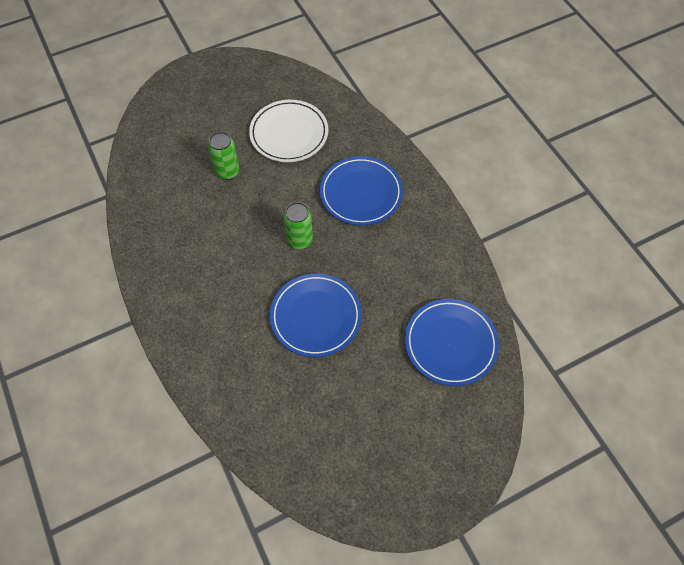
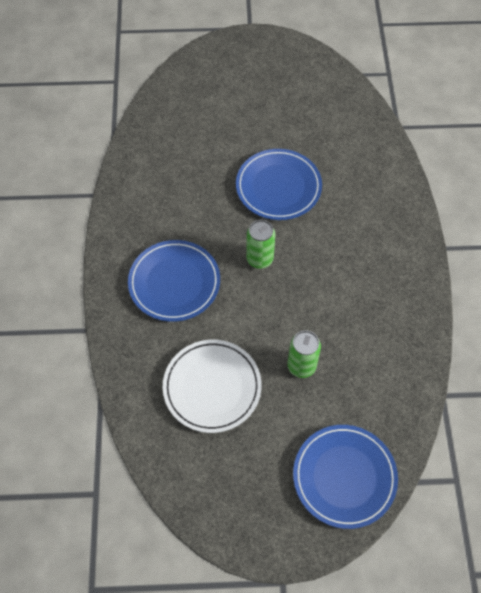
camera: 155 degrees left, 0 degrees up
(450, 343) = (179, 126): blue plate -> blue plate (344, 477)

